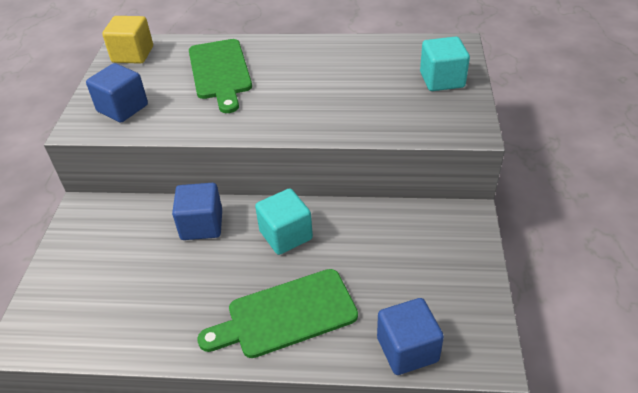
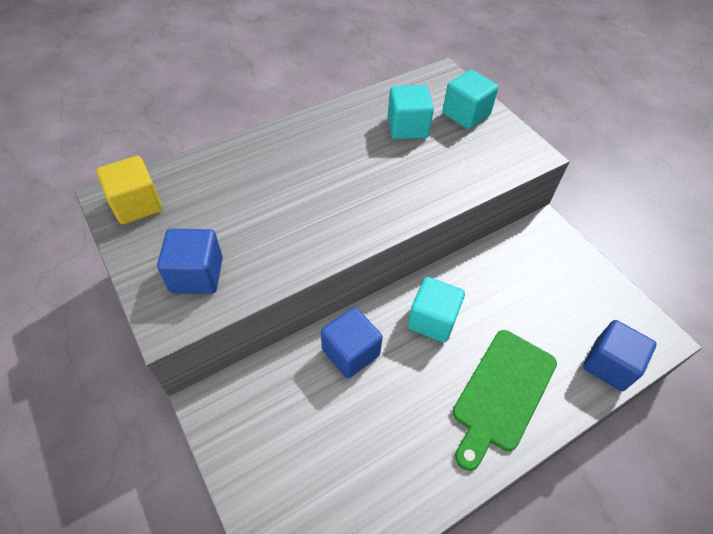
camera: 40 degrees left, 10 degrees up
(220, 72) = (260, 186): green cutting board -> none
(377, 72) = (407, 127): none -> turquoise cube

